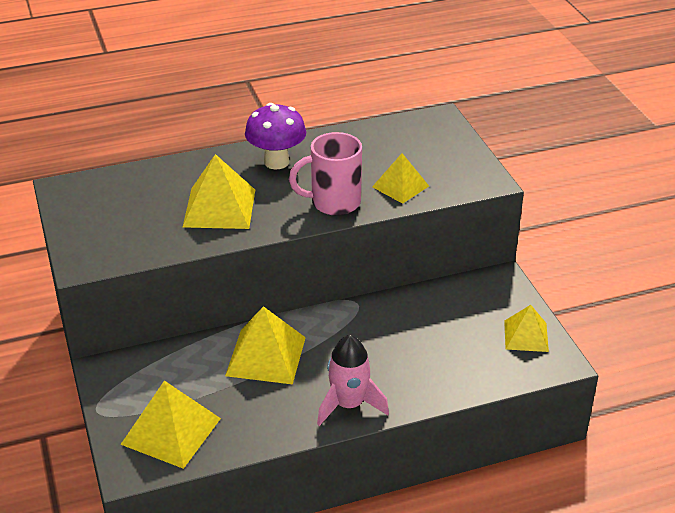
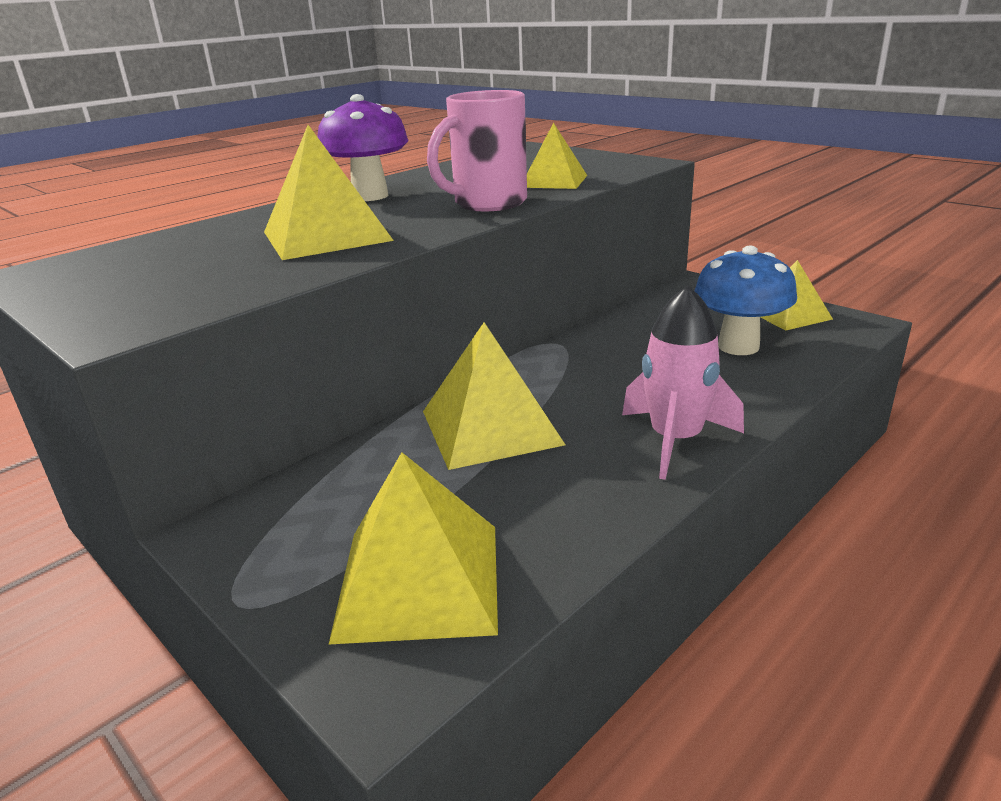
camera: 25 degrees left, 10 degrees down
(460, 351) = (738, 346): none -> blue mushroom

